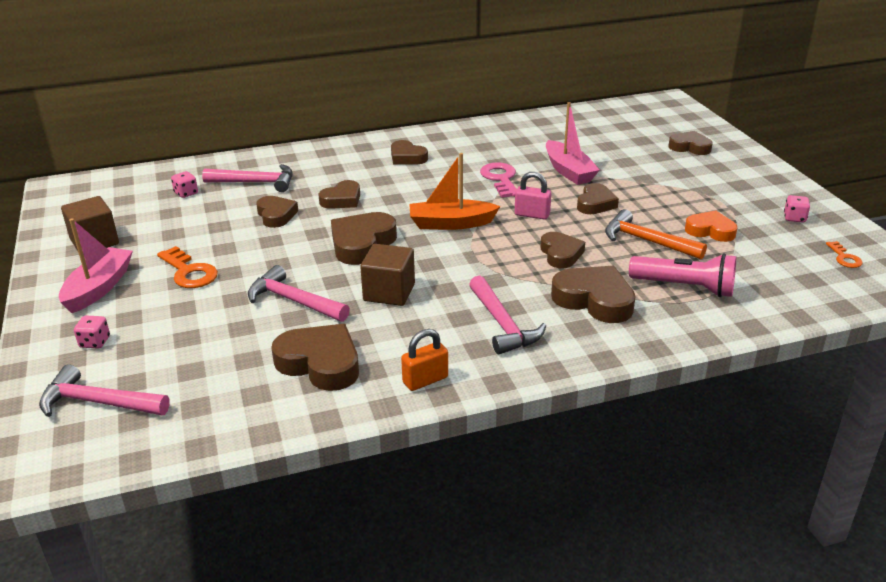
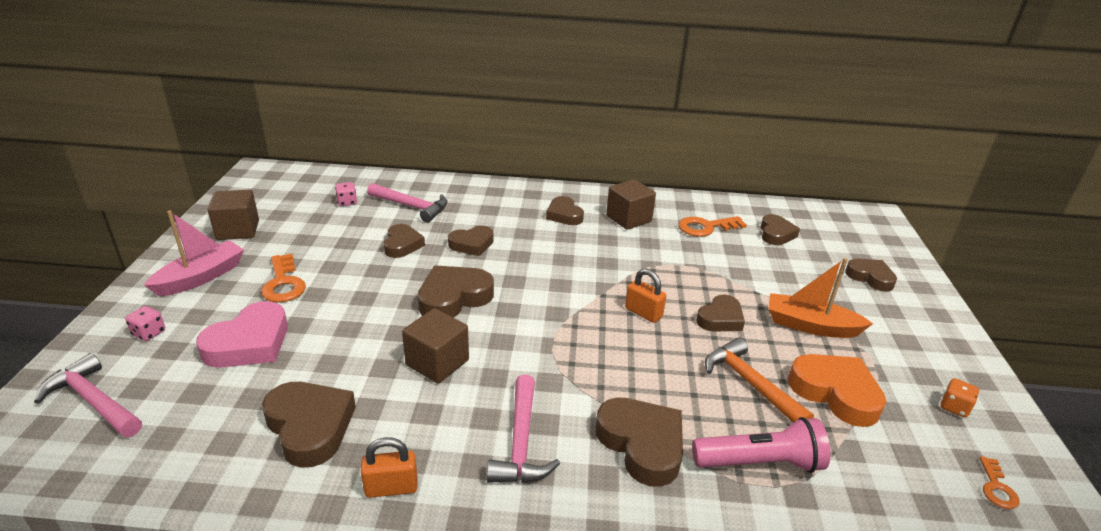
camera: 20 degrees right, 0 degrees up
(204, 323) = (249, 343): none -> pink heart
(294, 301) = (344, 344): pink hammer -> none
(451, 223) = (554, 300): orange boat -> orange boat (810, 326)
(467, 147) = (628, 219): none -> brown cube
(500, 179) = (638, 262): pink key -> none
(532, 214) = (643, 313): pink padlock -> orange padlock
(538, 139) = (706, 227): none -> orange key
(560, 254) = (643, 371): brown heart -> brown heart (776, 234)
(568, 171) = (715, 272): pink boat -> none
(685, 287) = (760, 462): pink flashlight -> pink flashlight turned 45 degrees counterclockwise
(710, 231) = (835, 393): orange heart -> orange heart, size x1.54
(794, 218) = (954, 407): pink dice -> orange dice

